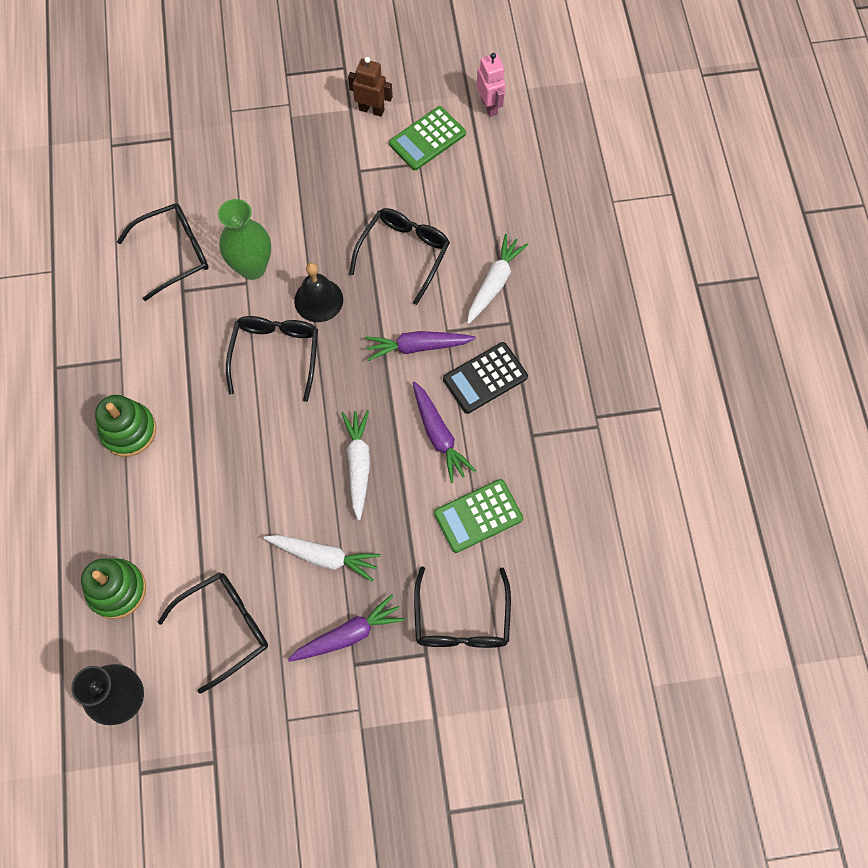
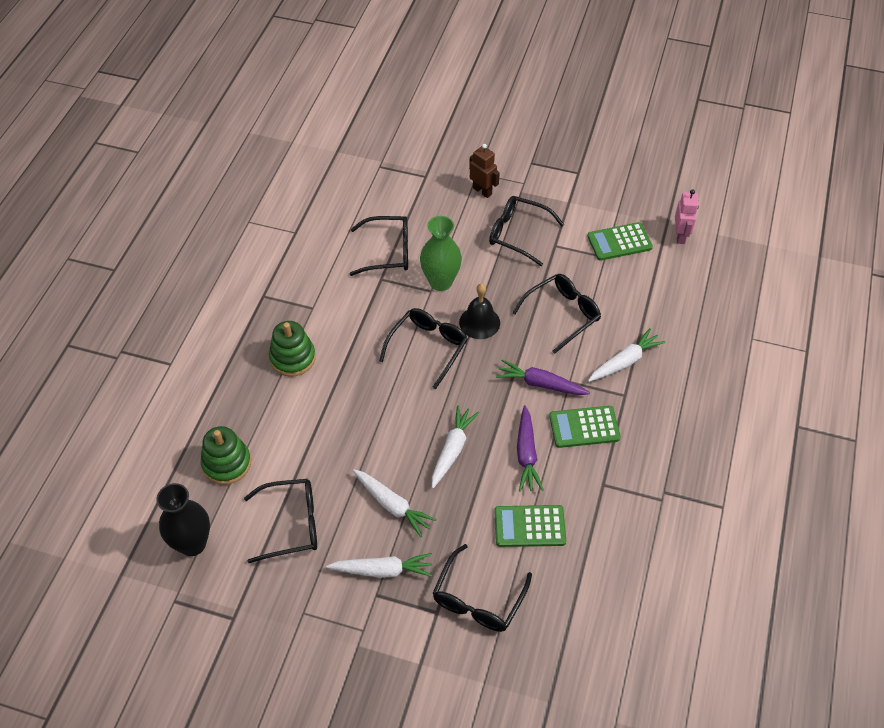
camera: 25 degrees right, 15 degrees down
(311, 172) = (518, 234): none -> black glasses
(348, 634) = (382, 570): purple carrot -> white carrot
(371, 109) = (585, 207): brown robot -> brown robot (482, 191)
(485, 378) = (584, 427): black calculator -> green calculator

